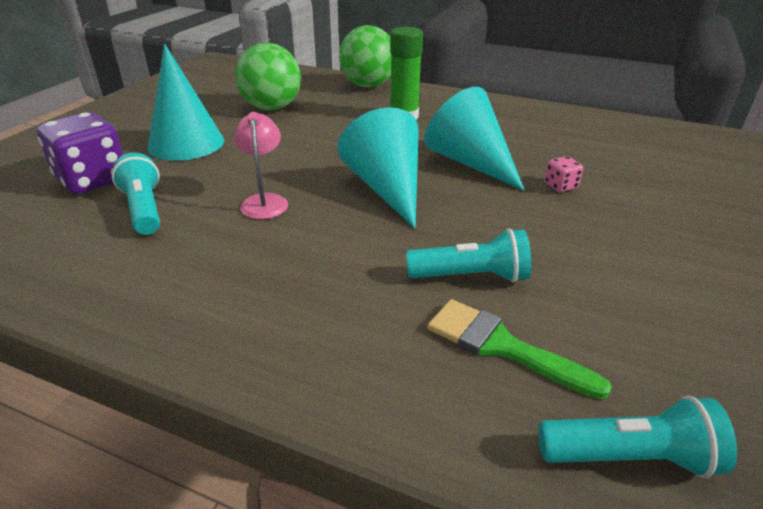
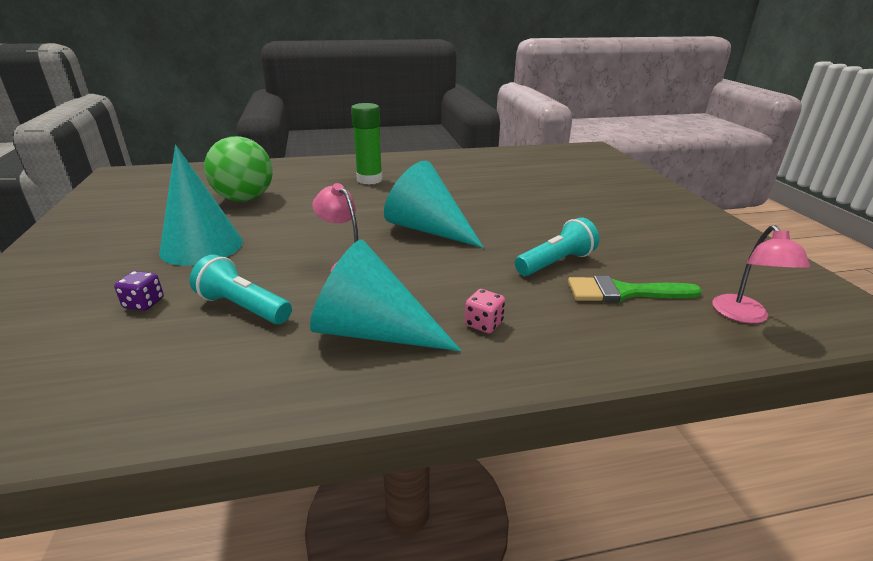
camera: 35 degrees left, 5 degrees down
(93, 180) = (144, 303): purple dice -> purple dice, size x0.45
(368, 85) = (308, 164): green ball -> none
(470, 162) = (460, 198): turquoise cone -> turquoise cone (373, 331)
(560, 186) = (532, 197): pink dice -> pink dice (483, 324)
(630, 457) = (744, 316): turquoise flashlight -> pink lamp

